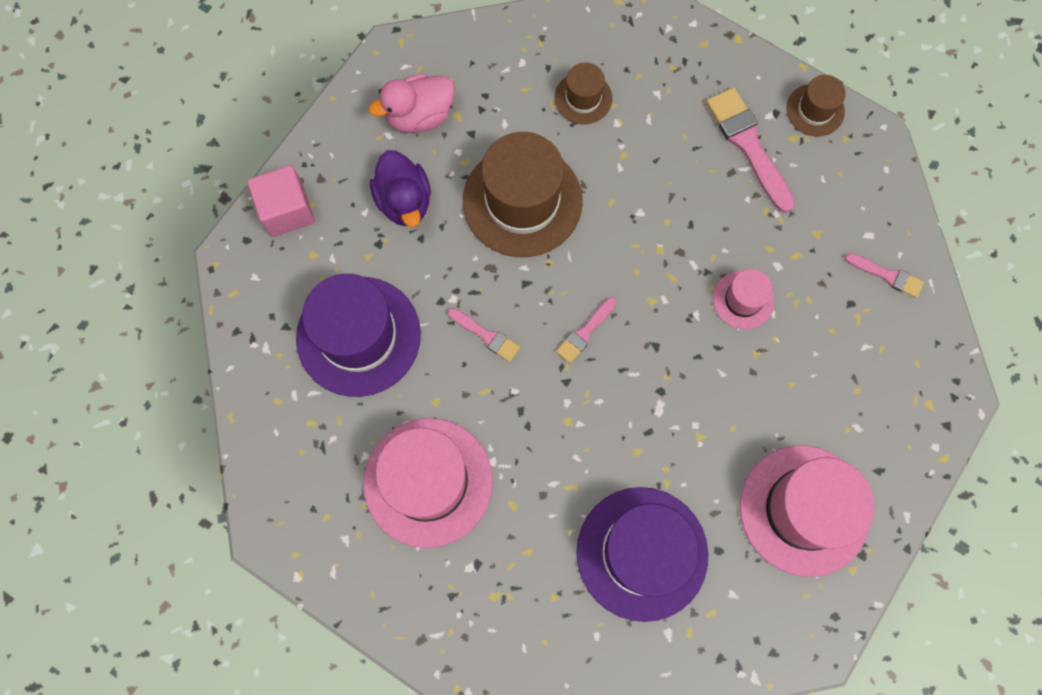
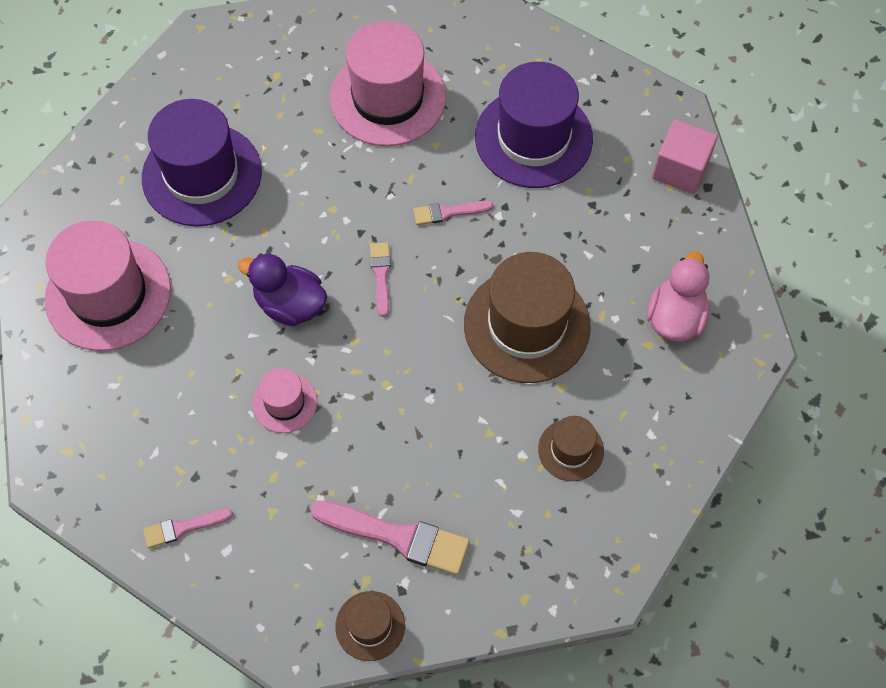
camera: 135 degrees right, 10 degrees down
(404, 201) = (610, 248): purple duck -> purple duck (290, 304)

